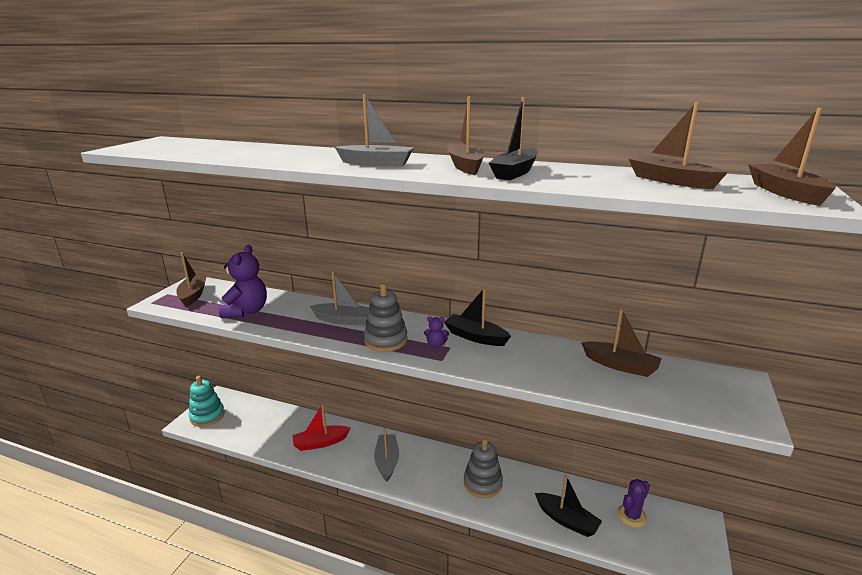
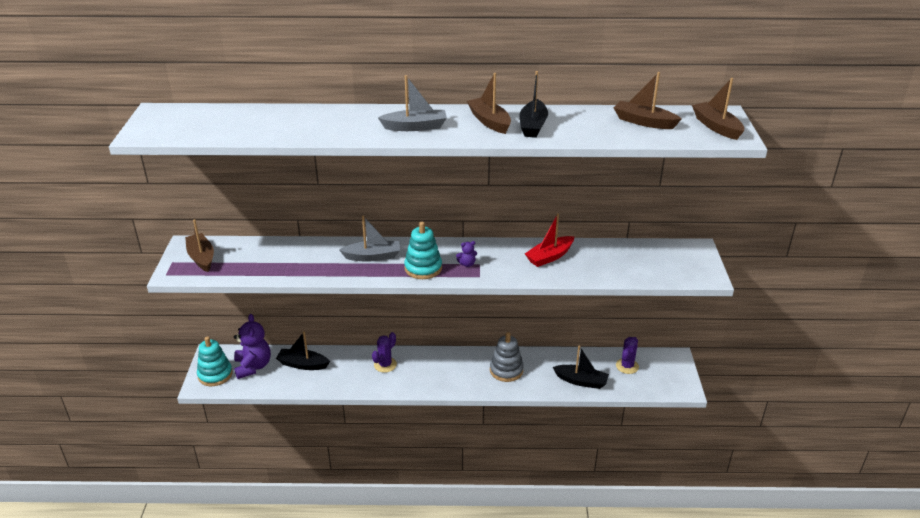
camera: 20 degrees left, 10 degrees up
(246, 311) = (274, 265): purple teddy bear -> purple teddy bear (253, 366)
(320, 443) = (347, 372): red boat -> red boat (549, 257)
(360, 444) = (385, 365): none -> purple cactus
(386, 340) = (423, 268): grey stacking toy -> turquoise stacking toy
(387, 461) = (417, 373): grey boat -> none
(475, 337) = (494, 250): black boat -> black boat (303, 364)
(620, 365) = (613, 253): brown boat -> none

